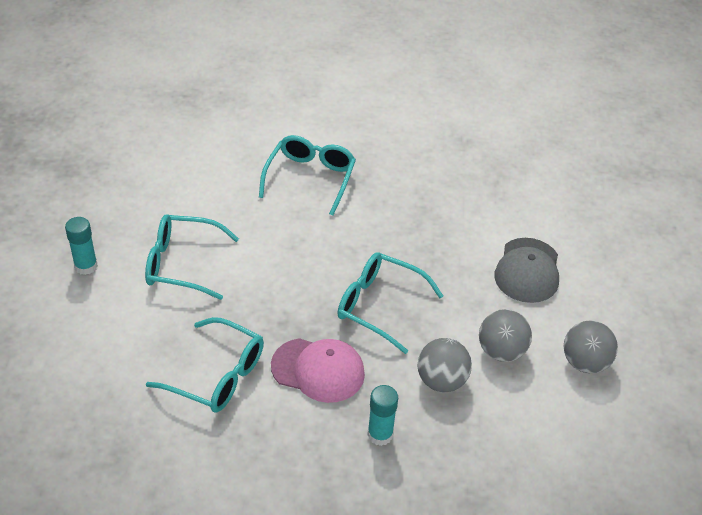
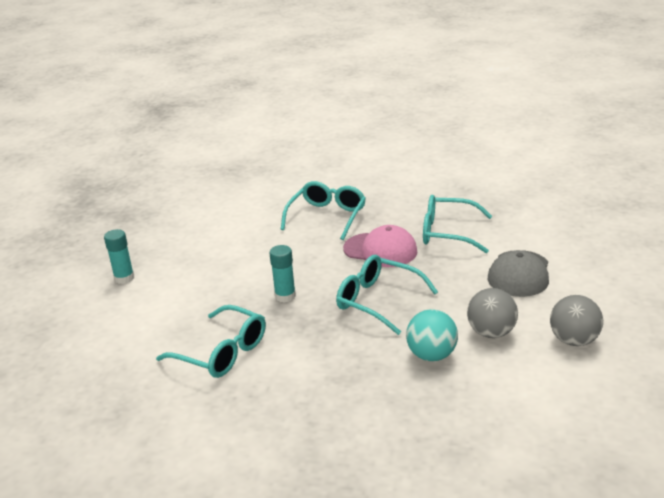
camera: 10 degrees right, 15 degrees down
(181, 264) = (206, 275): turquoise glasses -> turquoise glasses (447, 233)
(318, 370) = (315, 348): pink cap -> pink cap (380, 250)
(380, 434) = (368, 396): turquoise glue stick -> turquoise glue stick (285, 296)
(441, 381) = (431, 355): grey ball -> turquoise ball

